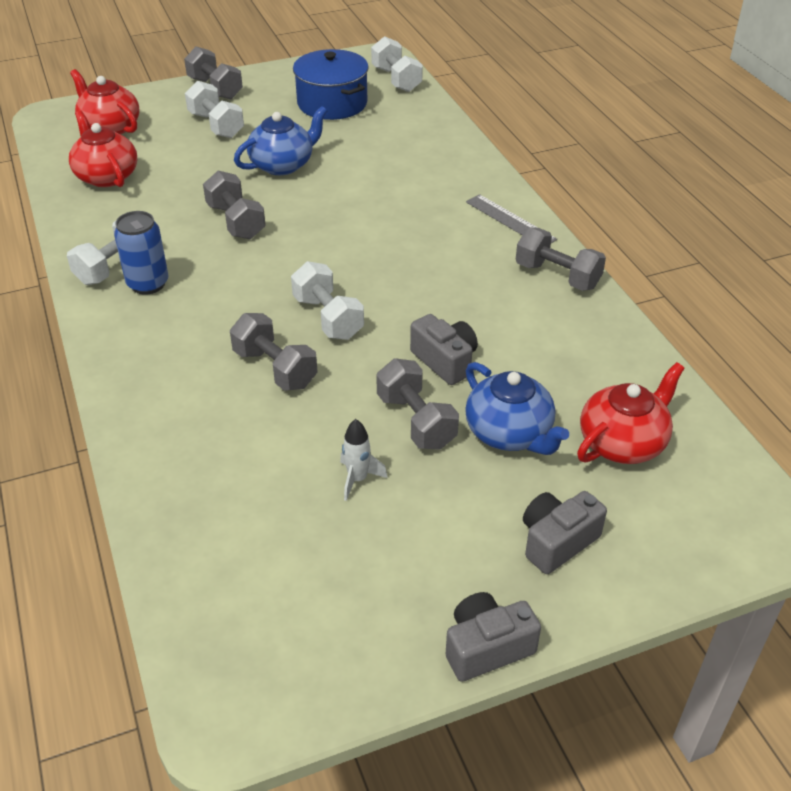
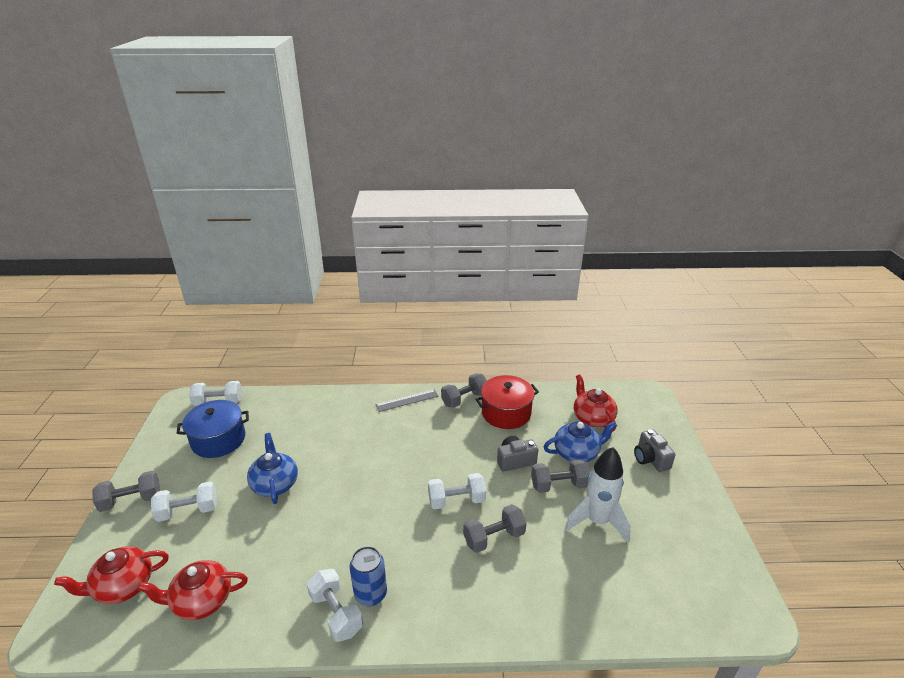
camera: 70 degrees left, 10 degrees down
(236, 221) = (326, 525): grey dumbbell -> none
(358, 479) = (597, 521): white rocket -> white rocket, size x2.12
(487, 647) = (711, 502): grey camera -> none
(556, 329) = (506, 413): none -> red pot

